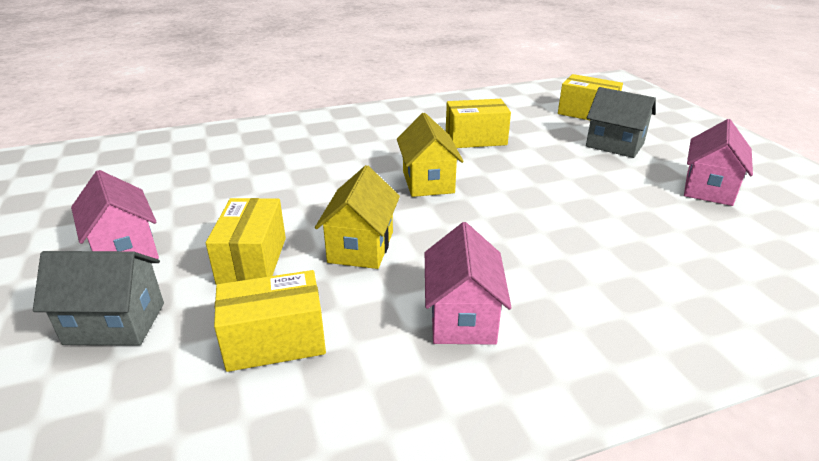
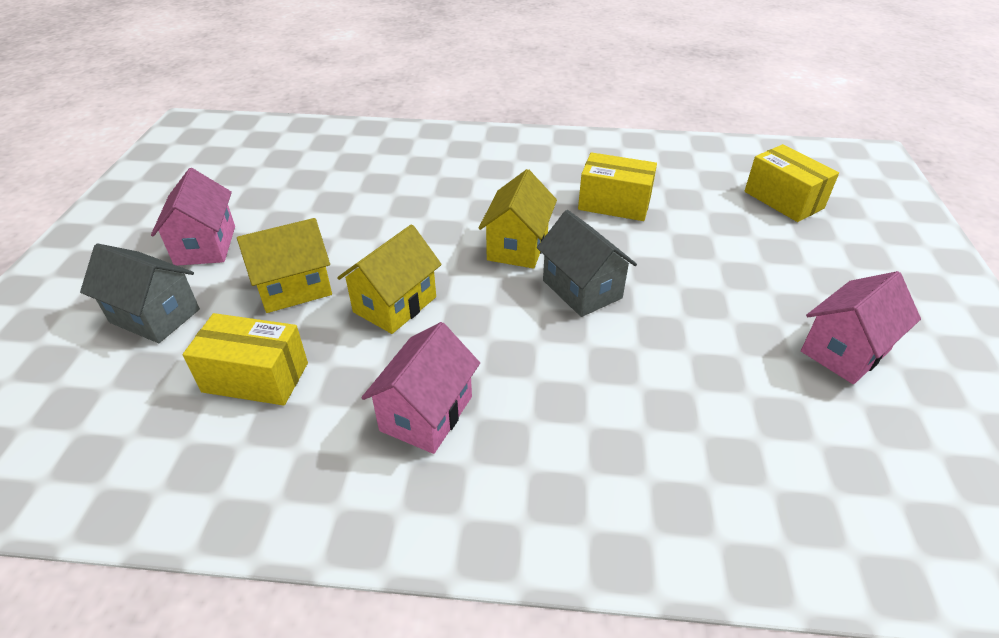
camera: 25 degrees right, 10 degrees up
(252, 260) = (294, 288): yellow box -> yellow house
(614, 145) = (777, 255): grey house -> grey house (582, 289)

